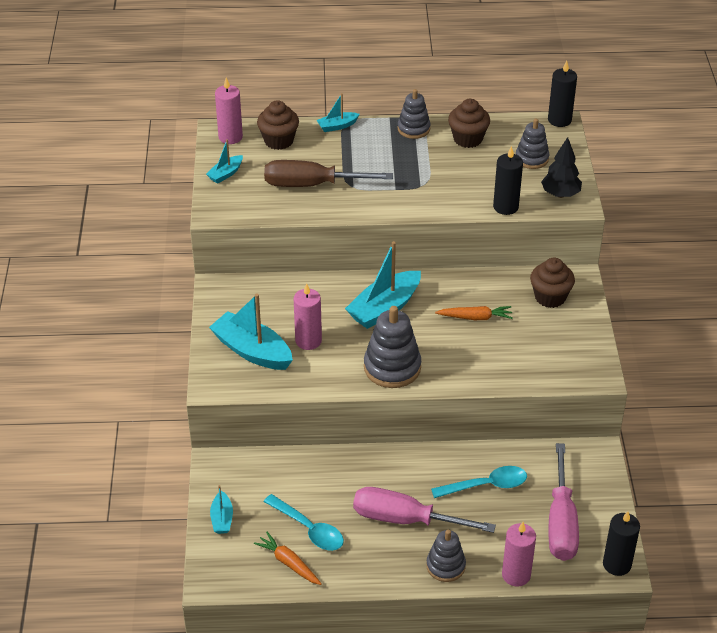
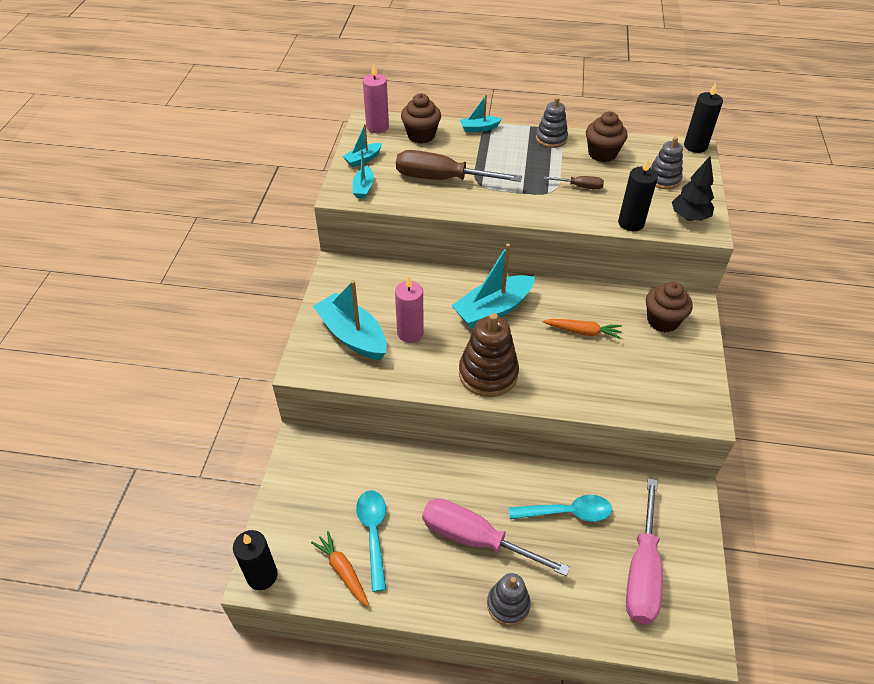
camera: 10 degrees right, 5 degrees up
(222, 519) = (289, 506): turquoise boat -> turquoise boat (363, 188)
(309, 529) = (373, 533): turquoise spoon -> turquoise spoon turned 150 degrees counterclockwise
(392, 367) = (488, 374): grey stacking toy -> brown stacking toy
(451, 176) = (580, 187): none -> brown screwdriver
(516, 575) = (584, 630): pink candle -> none
(617, 564) = (699, 637): black candle -> black candle (262, 576)

